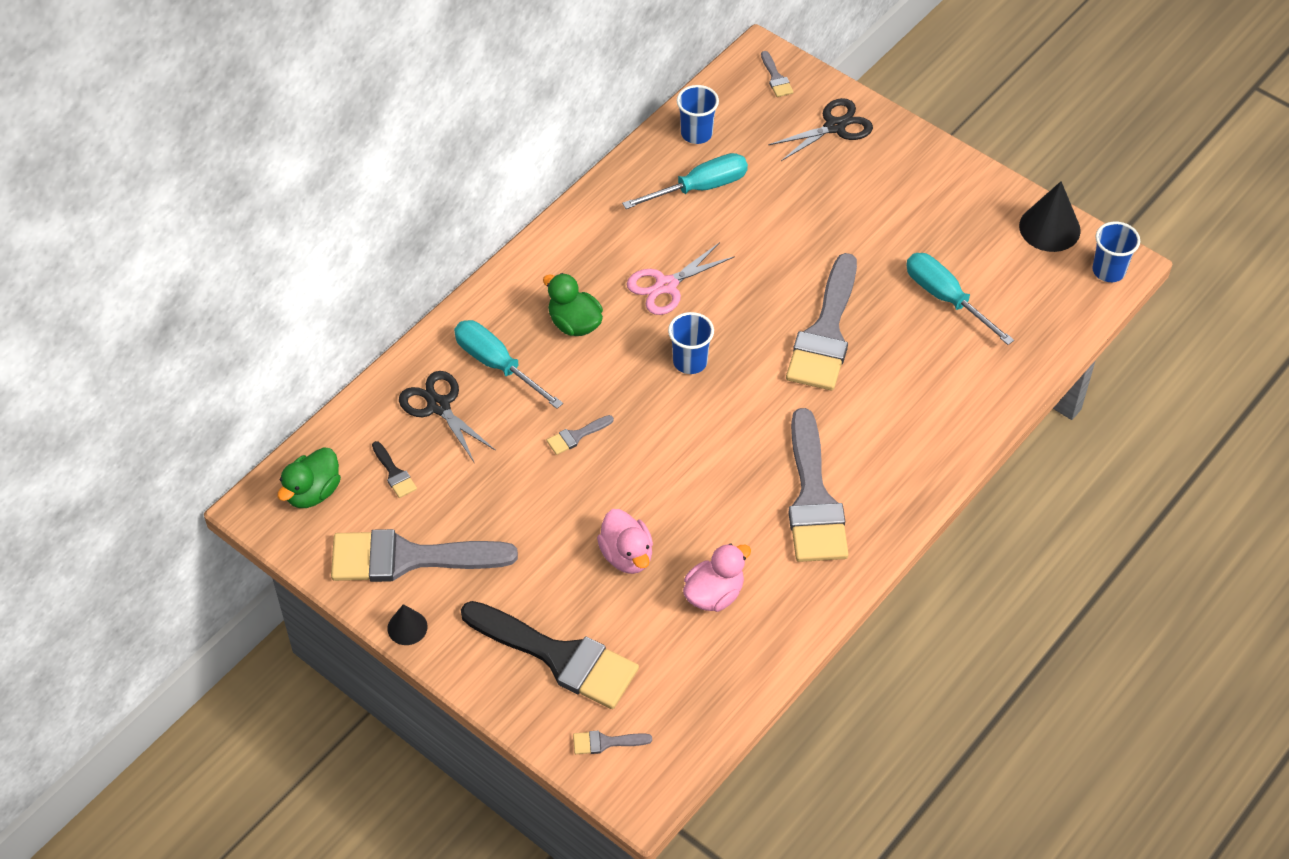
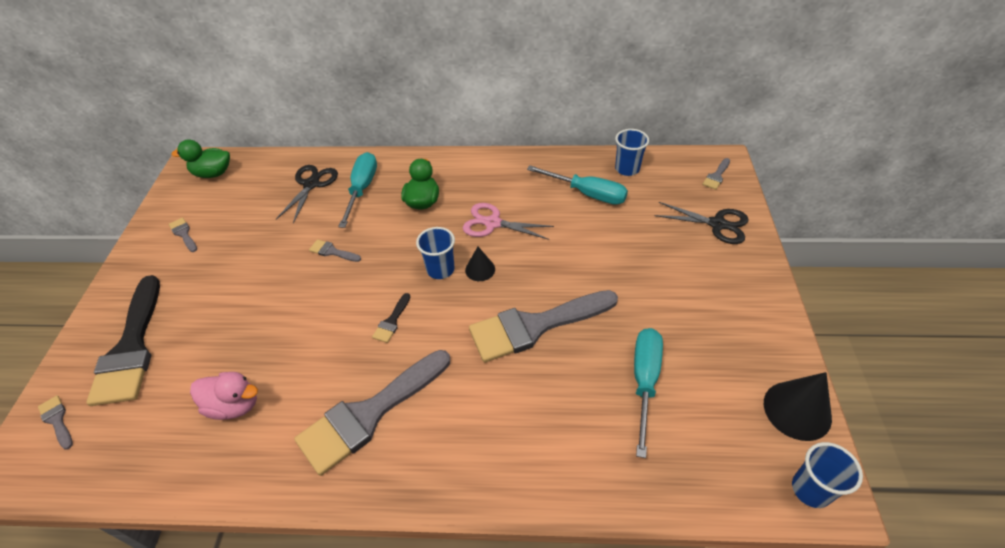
camera: 55 degrees right, 5 degrees down
(394, 473) = (247, 194): black brush -> black brush (392, 321)
(407, 627) = (126, 262): black cone -> black cone (480, 269)
(408, 558) = (183, 234): grey brush -> grey brush, size x0.40
(627, 555) = (244, 333): pink duck -> none

